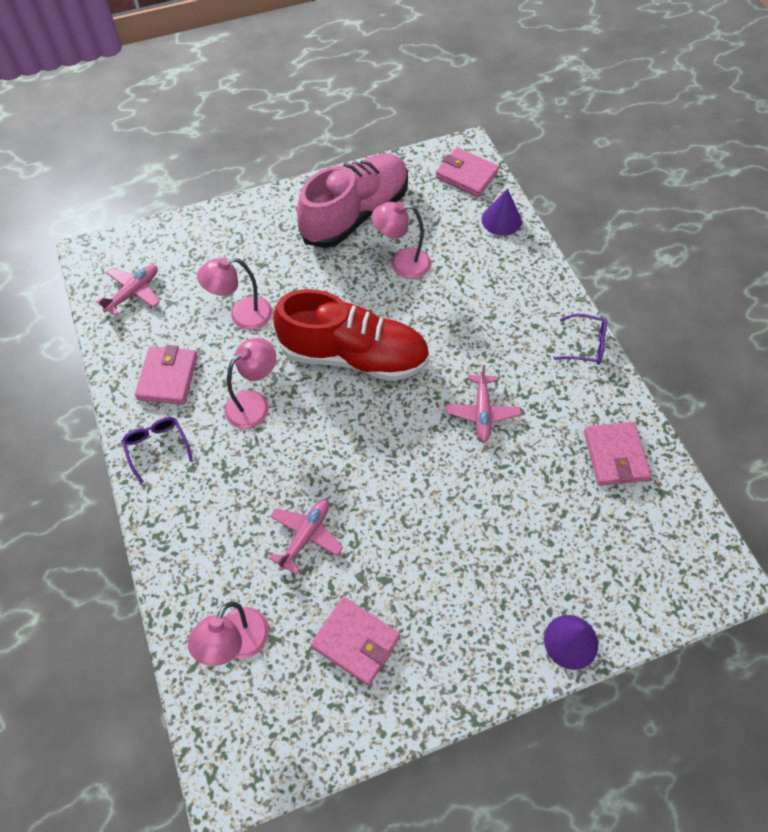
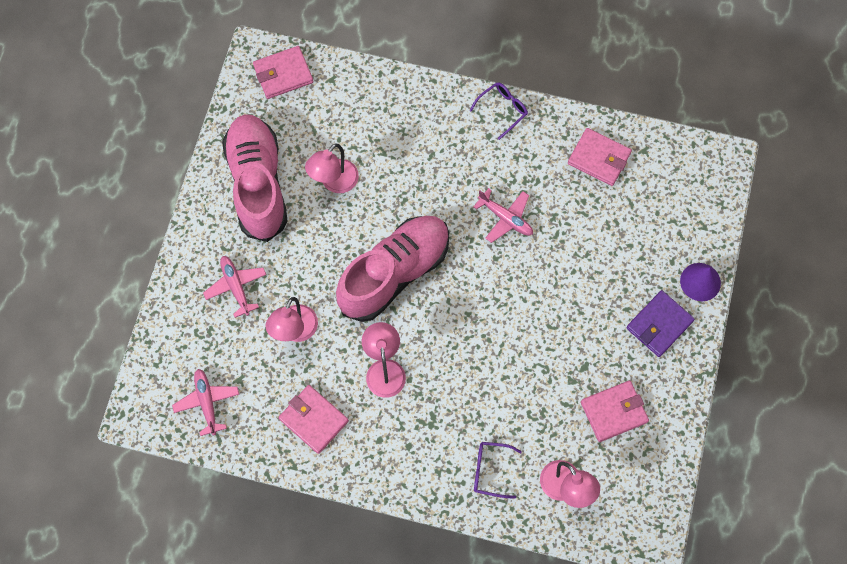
camera: 55 degrees left, 10 degrees up
(157, 447) = (373, 461): purple glasses -> purple glasses (491, 470)
(306, 536) = (518, 398): pink plane -> pink plane (236, 286)
(354, 356) = (394, 273): red shoe -> pink shoe
(488, 628) = (659, 325): none -> purple wallet
(501, 220) = (348, 82): purple cone -> none

